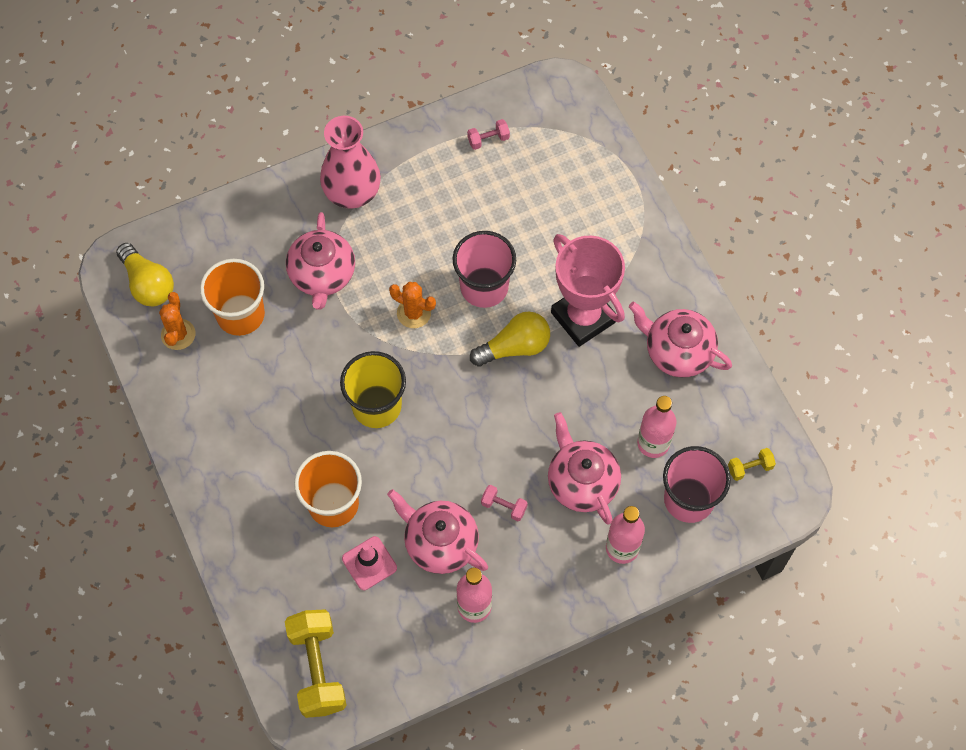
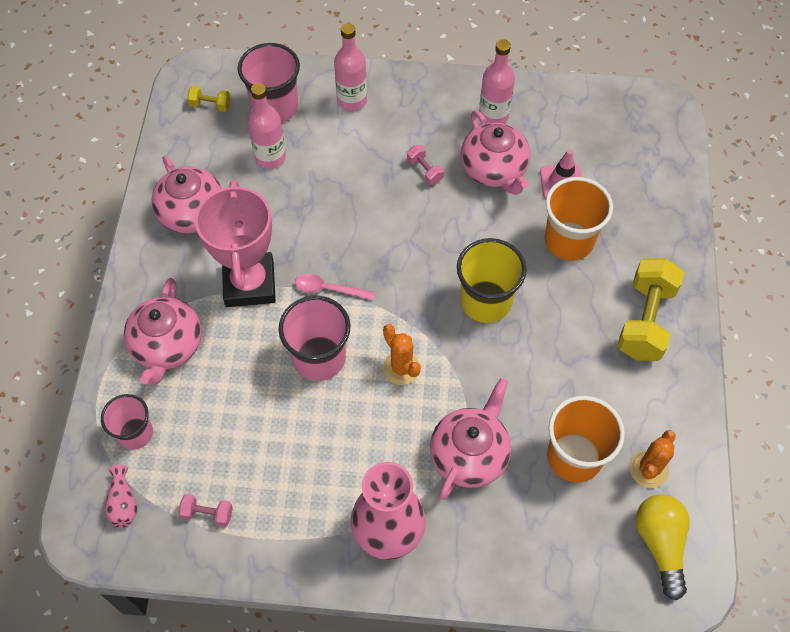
camera: 150 degrees left, 5 degrees down
(317, 669) = (642, 132): yellow dumbbell -> yellow dumbbell (645, 321)
(514, 347) = (329, 289): yellow light bulb -> pink spoon
(552, 116) = (123, 503): none -> pink vase
(581, 163) = (135, 433): none -> pink cup
(582, 482) = (349, 158): pink teapot -> pink teapot (167, 346)

